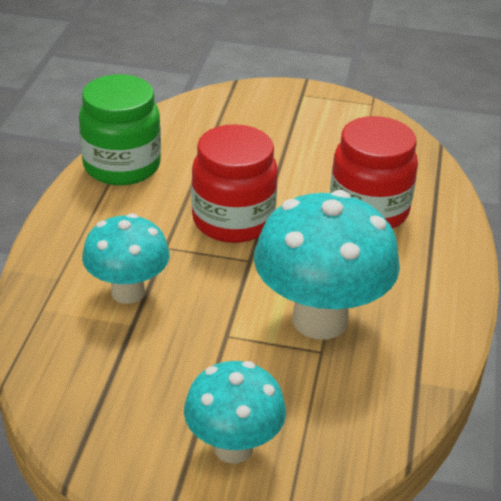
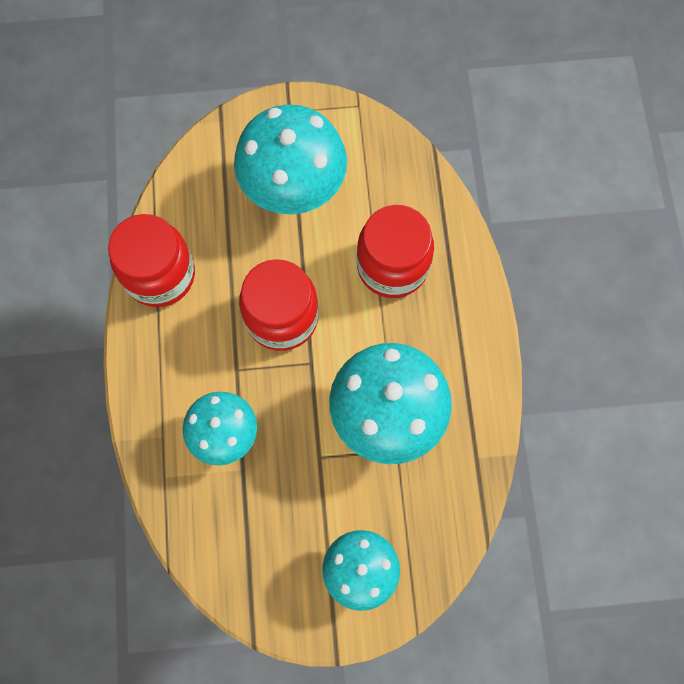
camera: 15 degrees left, 35 degrees up
(122, 166) = (160, 275): green jar -> red jar
(285, 141) = (294, 190): none -> turquoise mushroom

